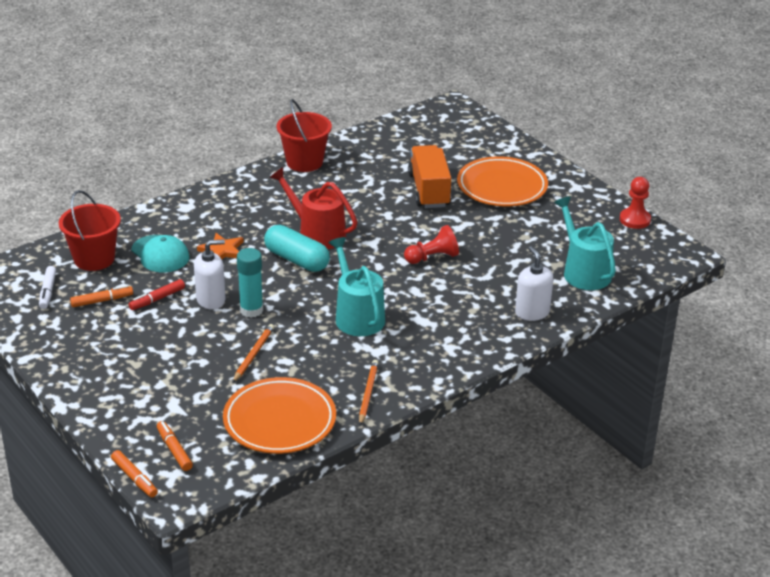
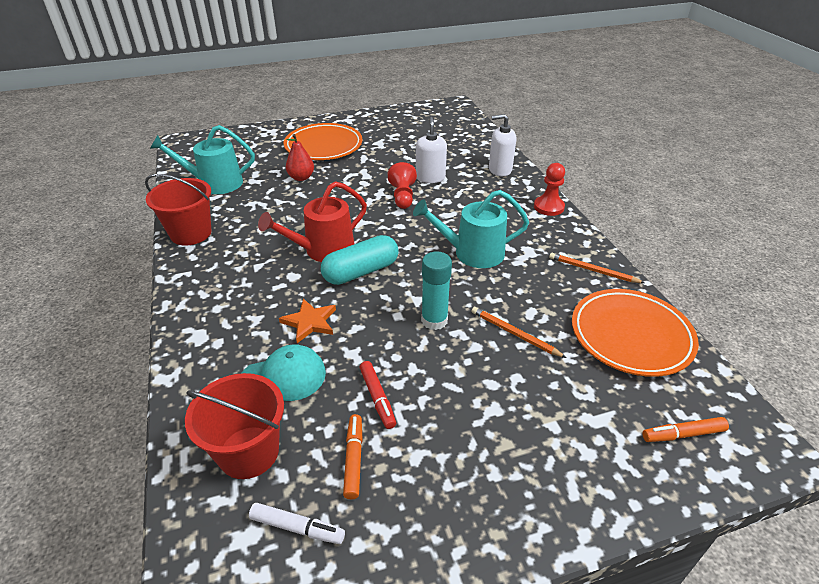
camera: 70 degrees left, 5 degrees up
(134, 478) = (741, 485): orange marker -> none
(211, 300) = (401, 349): white soap dispenser -> white soap dispenser (430, 177)
(429, 190) = (301, 177): orange truck -> red pear
(583, 272) = (457, 140): turquoise watering can -> turquoise watering can (215, 183)
(635, 220) = (404, 110): red pawn -> red pawn (548, 207)

